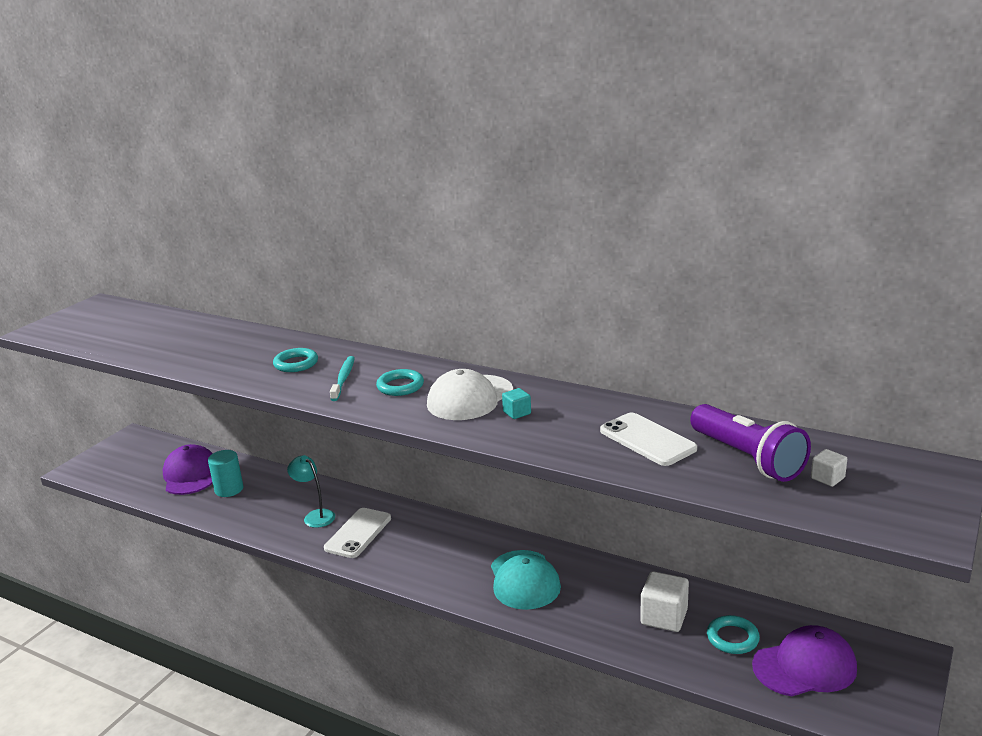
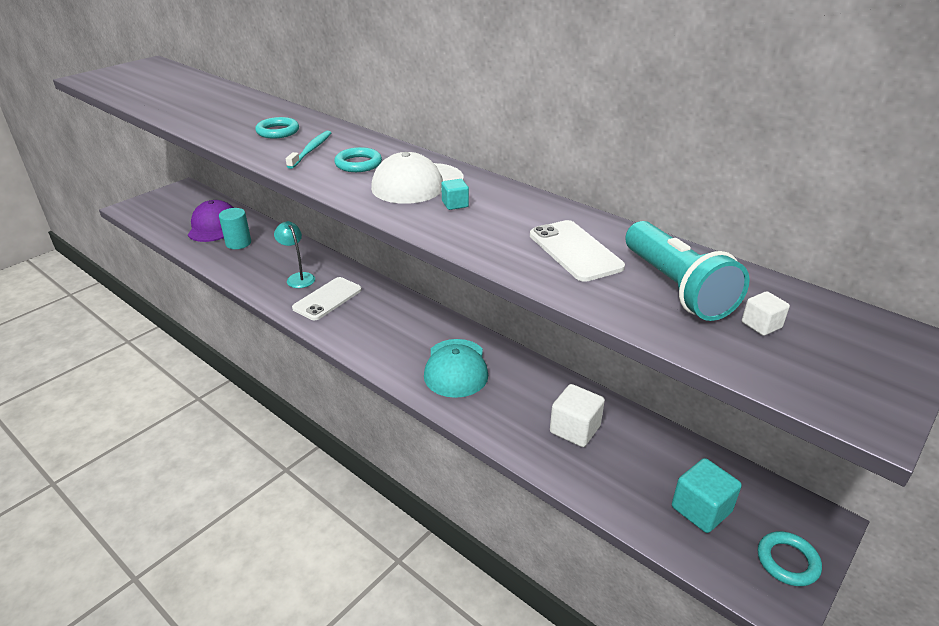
camera: 10 degrees right, 10 degrees up
(732, 638) = (636, 464): turquoise ring -> turquoise ring (787, 561)
(747, 458) = (676, 287): purple flashlight -> turquoise flashlight
(804, 666) = (701, 509): purple cap -> turquoise cube

